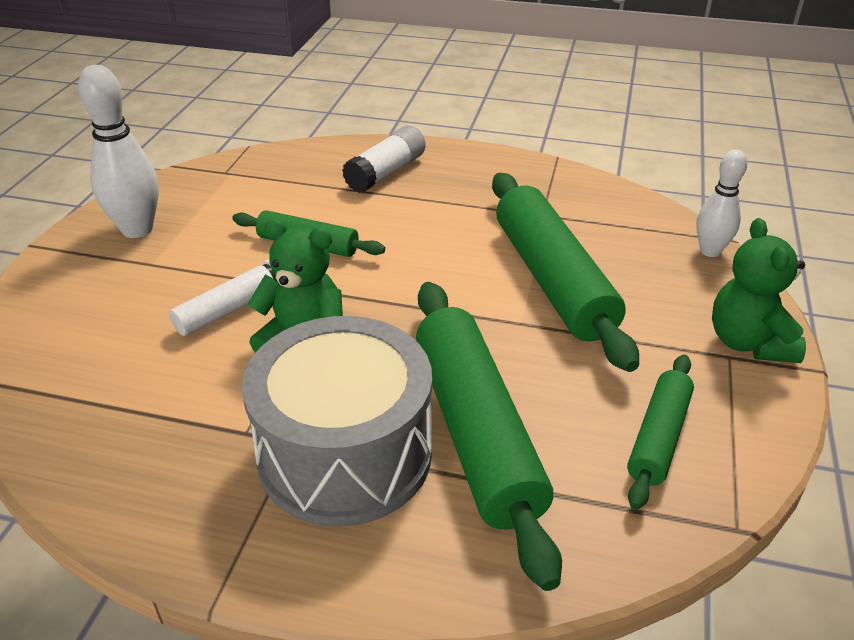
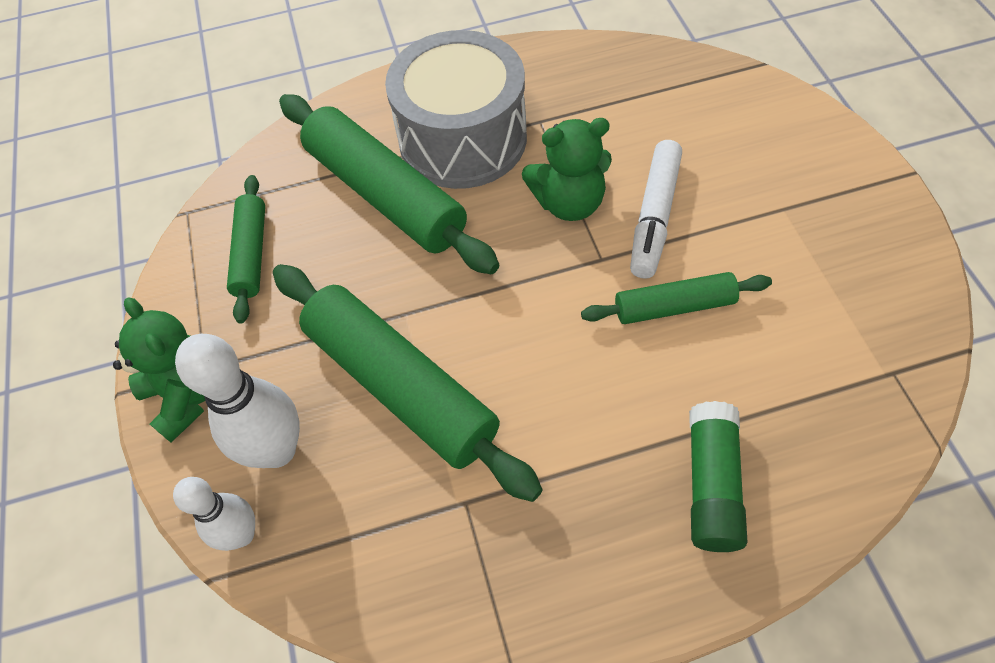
camera: 155 degrees right, 20 degrees up
(137, 229) = (853, 238): white bowling pin -> white bowling pin (277, 450)
(386, 172) = (711, 485): white glue stick -> green glue stick

